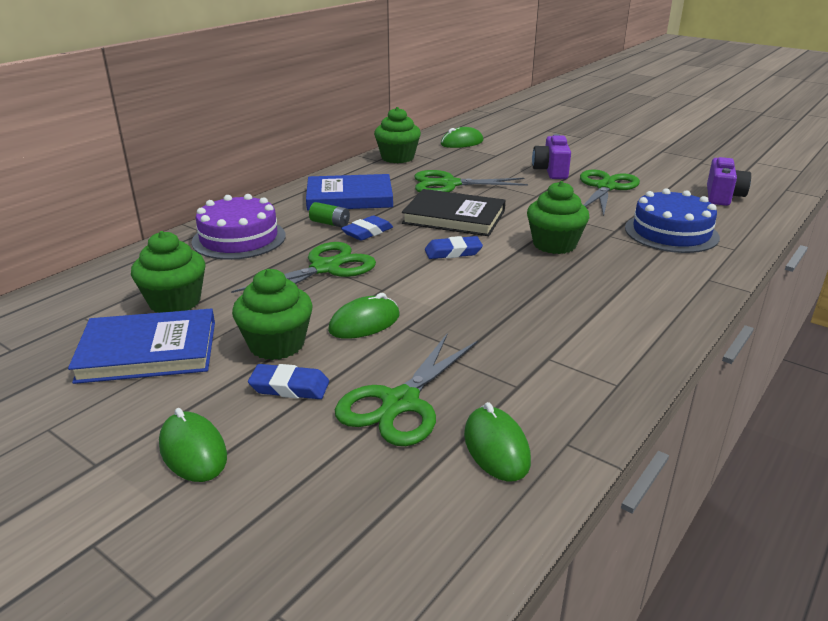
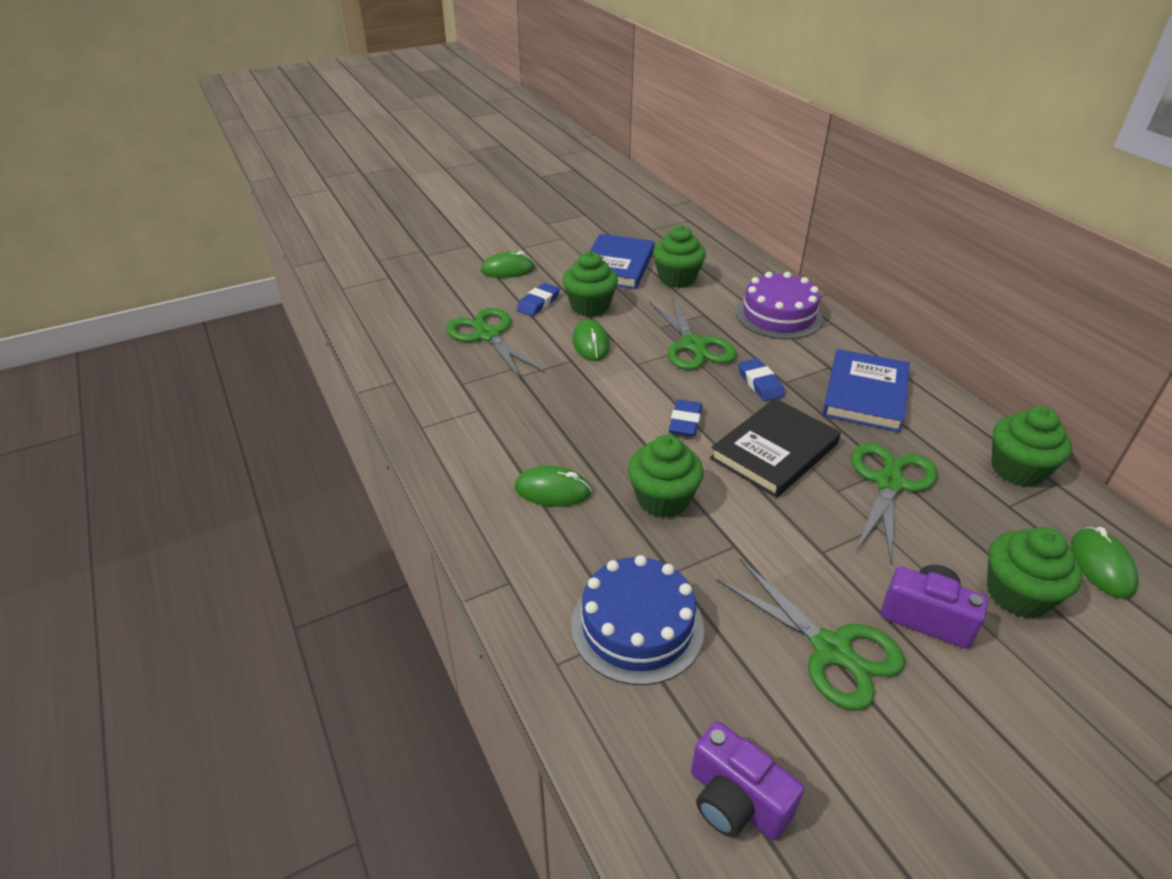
camera: 115 degrees right, 10 degrees up
(330, 223) = (792, 367): green battery -> none
(496, 448) = (417, 355): green mouse -> green mouse (553, 490)
(506, 156) = (1017, 594): none -> green cupcake

